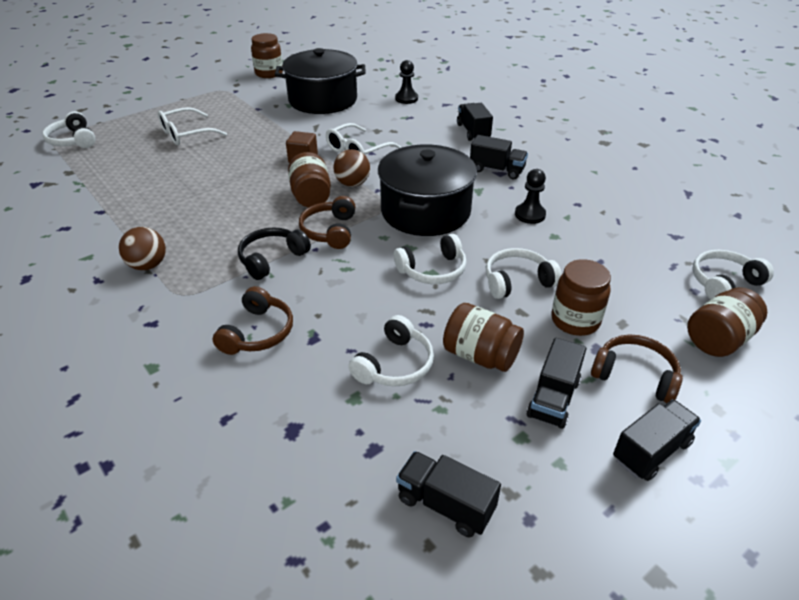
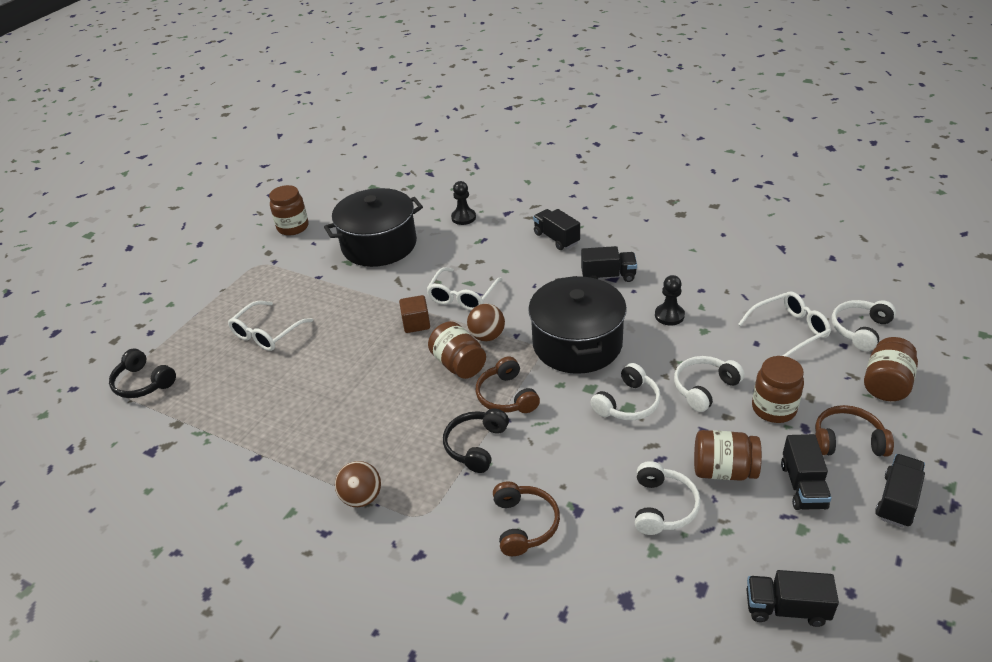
camera: 20 degrees left, 0 degrees up
(73, 140) = (143, 383): white headphones -> black headphones
(644, 261) = (789, 330): none -> white glasses

